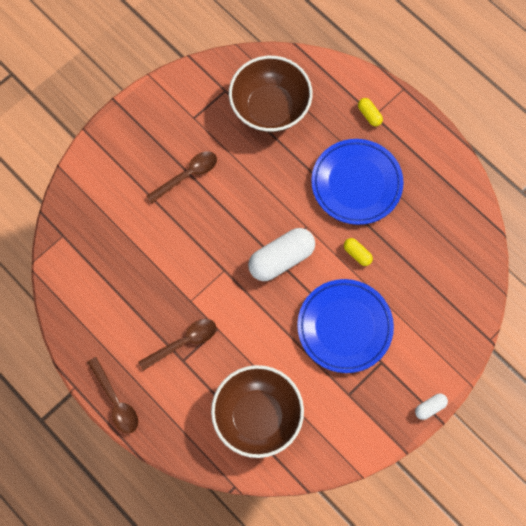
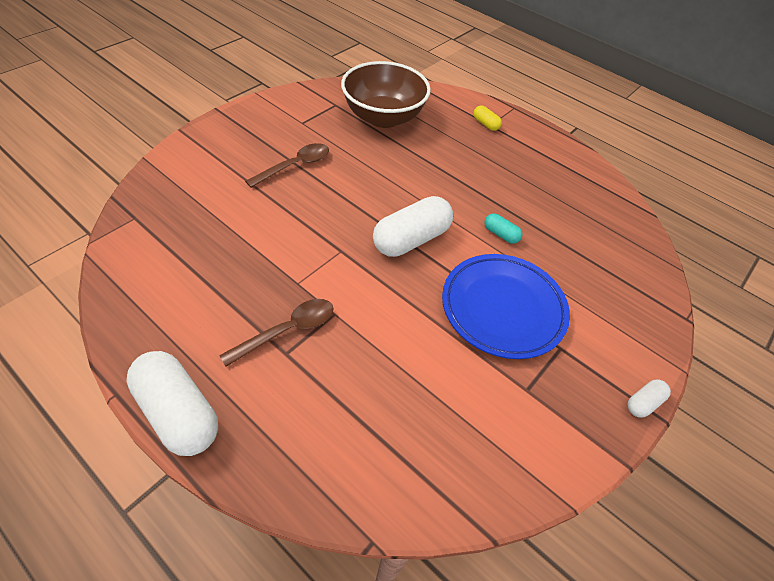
camera: 10 degrees left, 20 degrees down
(116, 401) = (178, 412): brown spoon -> white capsule
(257, 416) = (400, 425): brown bowl -> none
(356, 183) = (485, 174): blue plate -> none
(357, 254) = (500, 234): yellow capsule -> turquoise capsule

